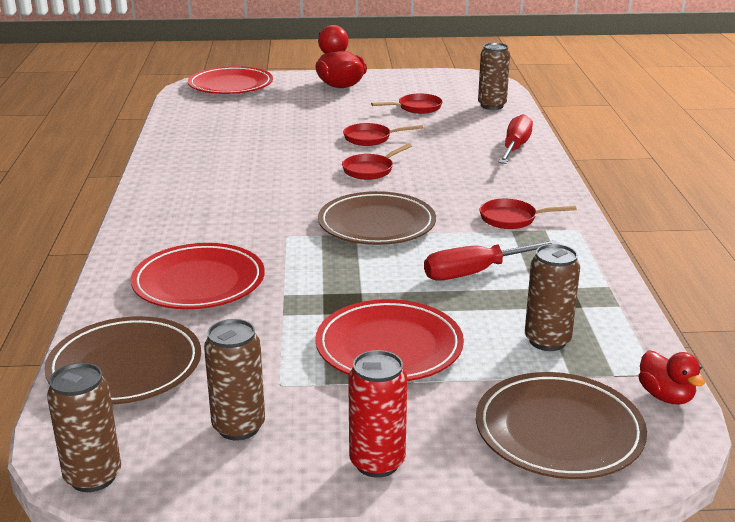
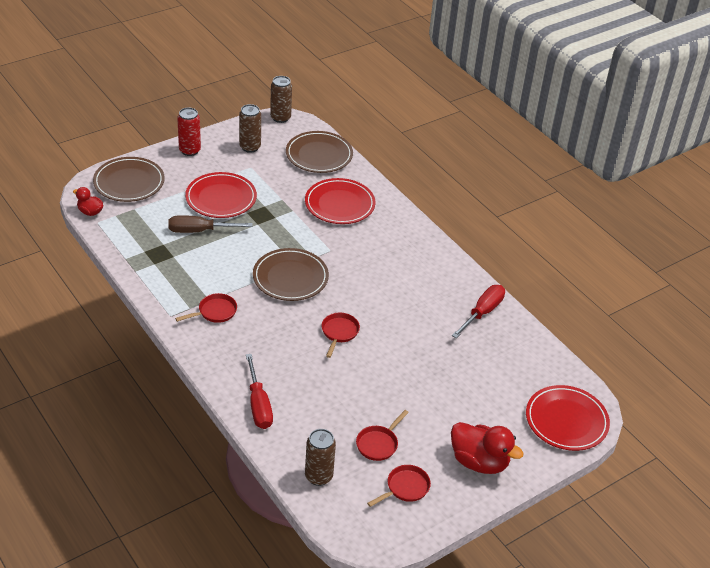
camera: 145 degrees right, 15 degrees up
(370, 138) = (373, 375): red pan -> red pan (405, 488)
(467, 309) = (199, 231): none -> brown screwdriver
(475, 272) = (210, 257): red screwdriver -> red screwdriver (482, 312)
(547, 341) = (152, 225): brown can -> none

